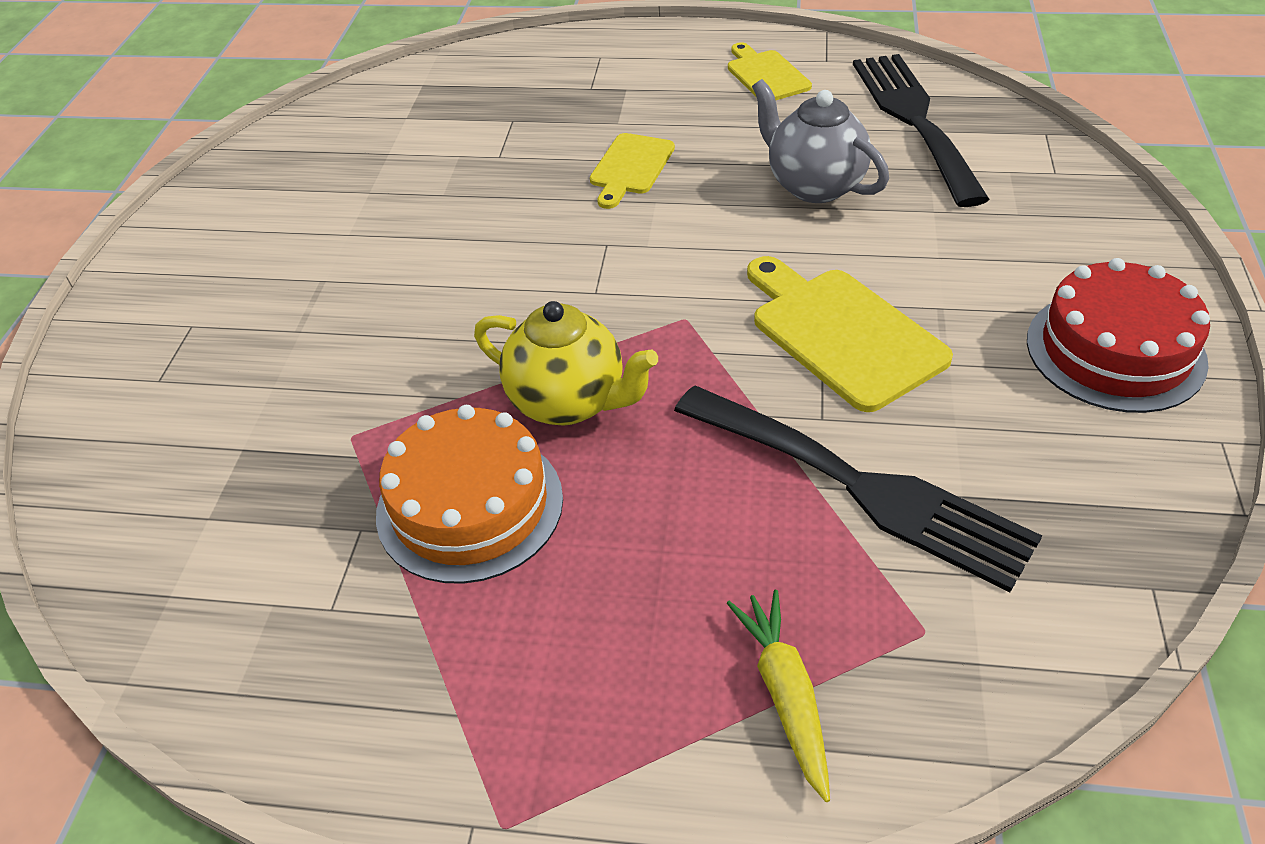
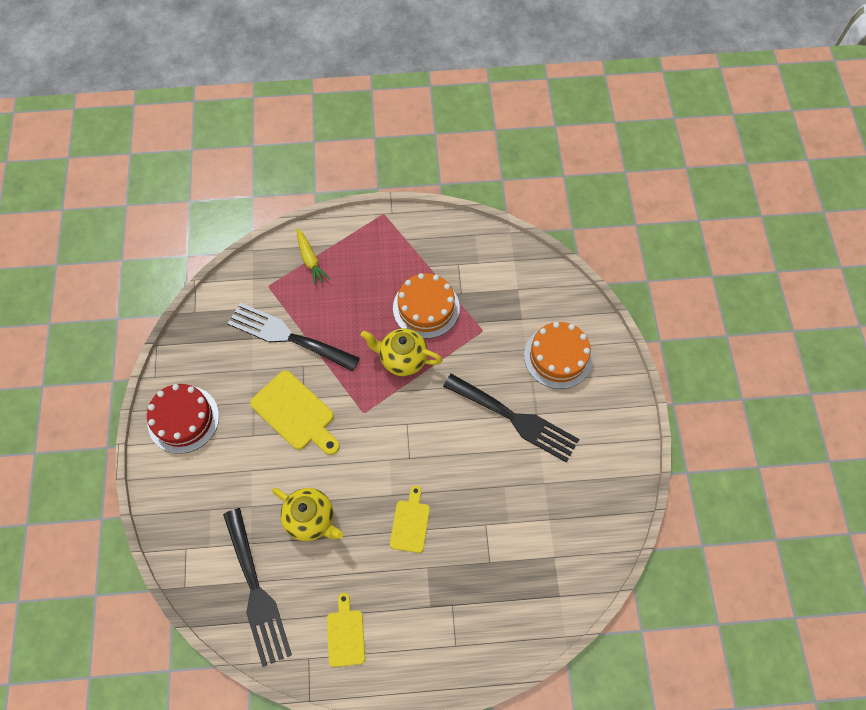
camera: 165 degrees right, 20 degrees up
(211, 365) = (558, 357): none -> orange cake
(368, 276) = (515, 419): none -> black fork
(766, 75) = (345, 634): yellow cutting board -> yellow cutting board turned 150 degrees counterclockwise
(814, 185) = (311, 519): grey teapot -> yellow teapot

